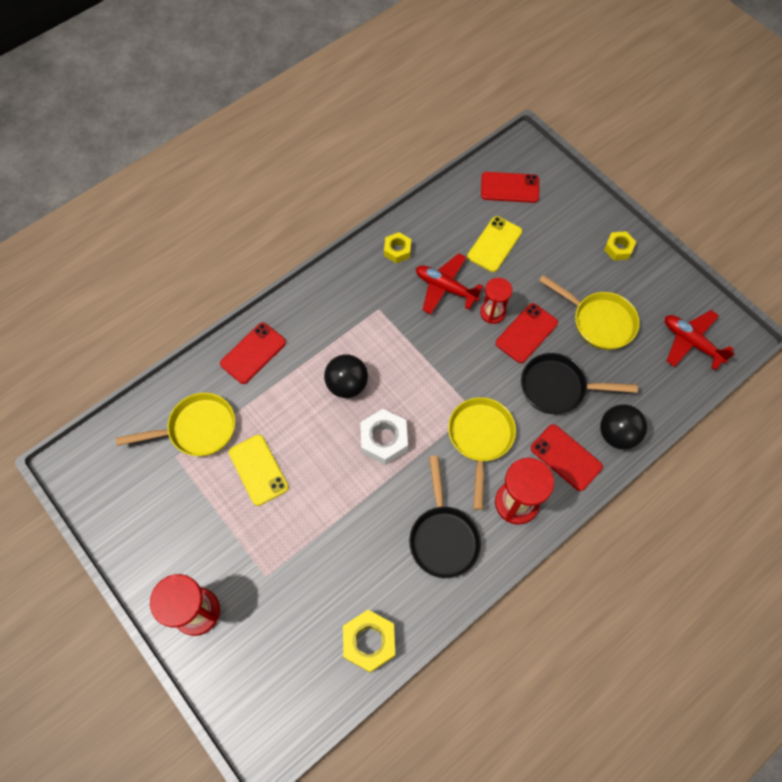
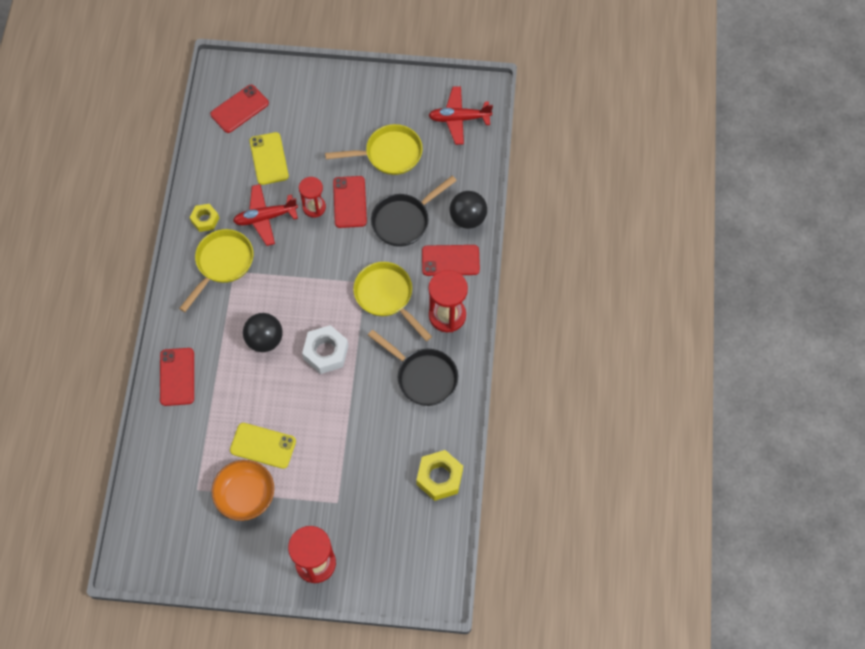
camera: 45 degrees left, 0 degrees up
(197, 429) = (192, 459): yellow pan -> yellow pan (222, 264)
(204, 497) = (245, 495): none -> orange bowl
(618, 248) = (355, 92): yellow nut -> none

